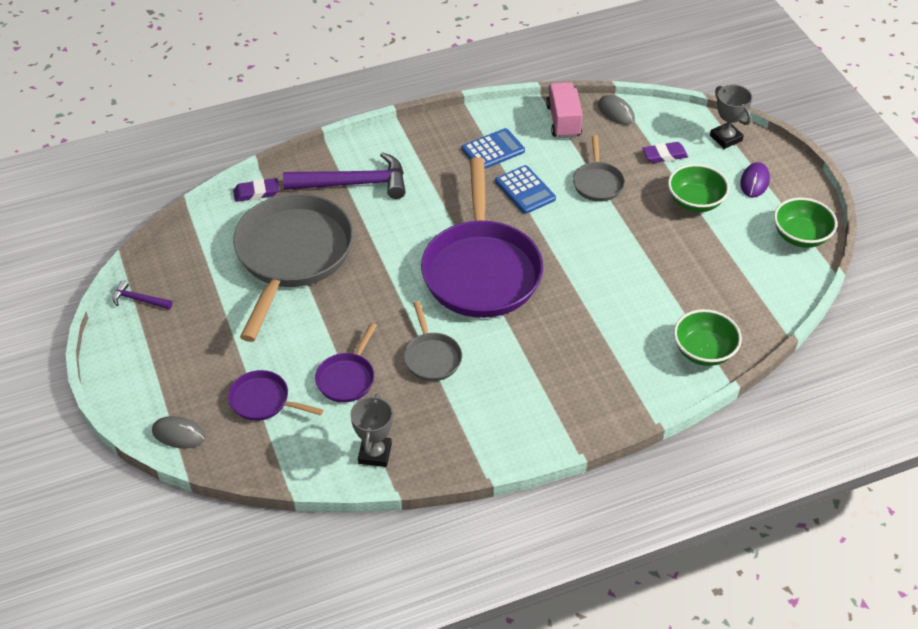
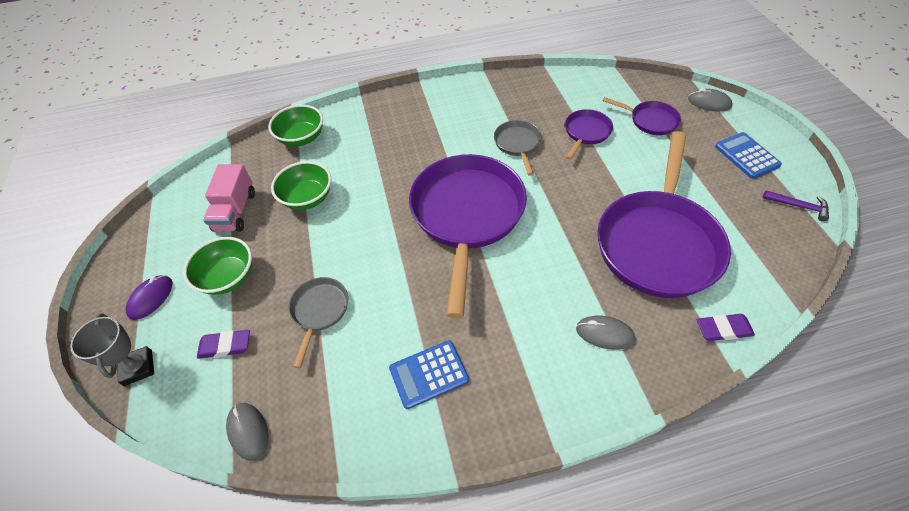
camera: 170 degrees left, 5 degrees up
(292, 256) = (658, 242): grey pan -> purple pan
(354, 183) = (604, 334): purple hammer -> grey mouse
(375, 453) = (560, 87): grey trophy -> none
(525, 190) = (403, 307): blue calculator -> blue calculator (746, 156)
(563, 121) = (324, 420): pink truck -> pink truck (235, 211)
(800, 236) = (154, 230): green bowl -> green bowl (307, 198)

